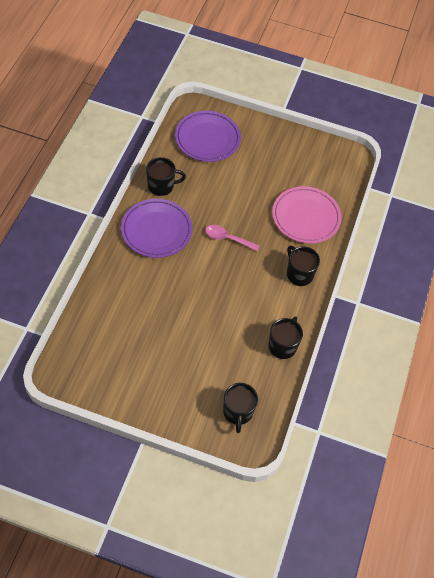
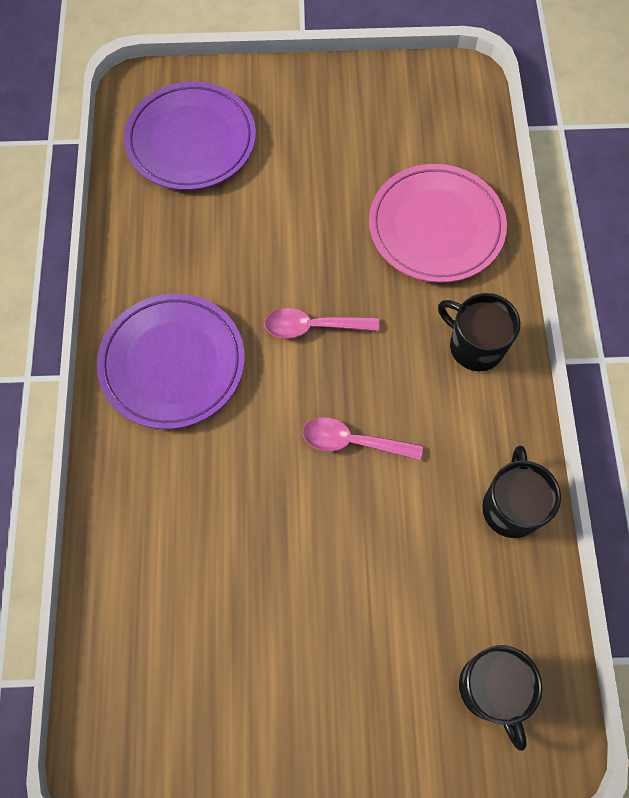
camera: 15 degrees left, 10 degrees up
(161, 186) = (144, 268): black mug -> none
(223, 292) = (352, 442): none -> pink spoon

